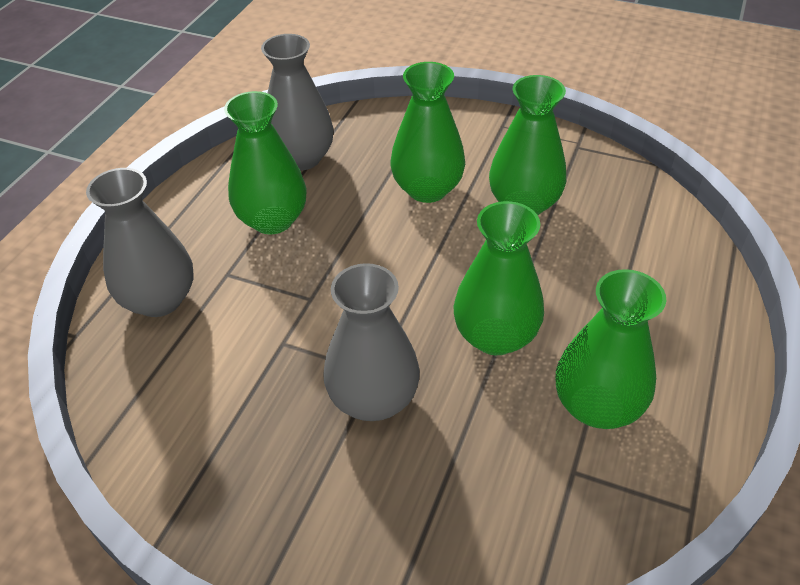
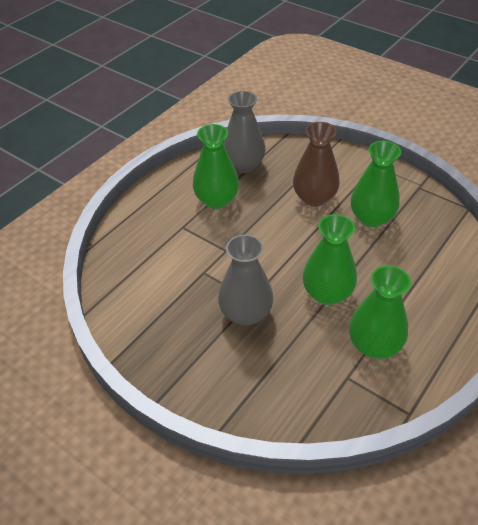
camera: 15 degrees right, 0 degrees up
(159, 299) = (142, 234): grey vase -> none
(427, 189) = (314, 198): green vase -> brown vase

